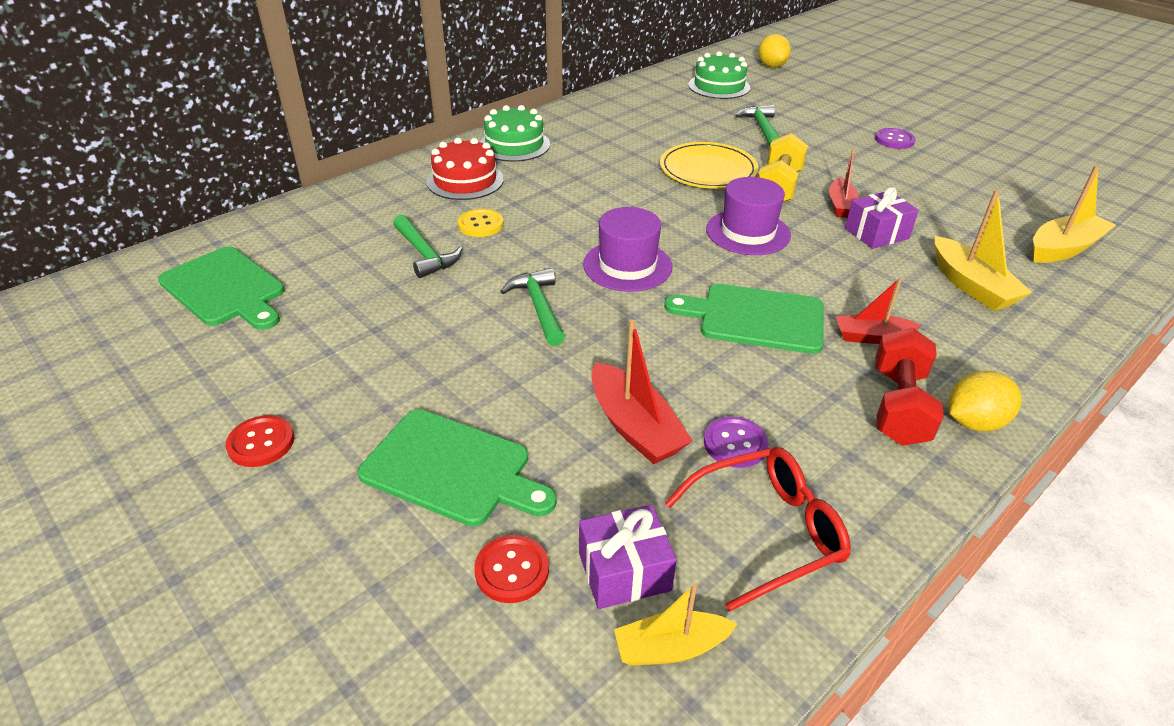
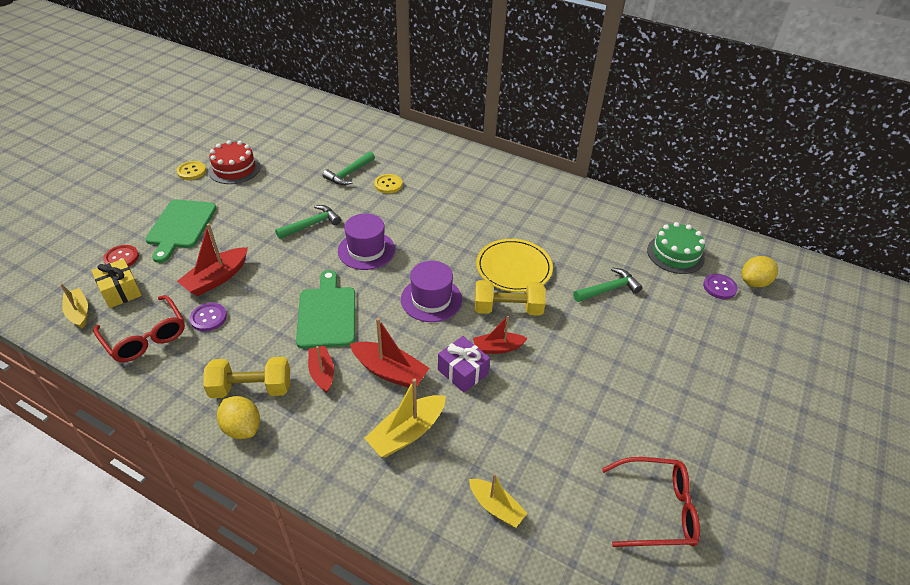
camera: 70 degrees right, 5 degrees up
(225, 289) = (297, 126): green cutting board -> none
(261, 443) = (191, 171): red button -> yellow button
(465, 181) = (436, 166): red cake -> red cake (234, 169)
(514, 145) = (495, 174): green cake -> none
(624, 571) = (121, 291): purple gift -> yellow gift
(872, 282) = (390, 371): none -> red boat
(894, 140) = (647, 380): purple button -> purple button (719, 287)
(898, 406) = (251, 388): red dumbbell -> yellow dumbbell
(1046, 171) = (657, 509): none -> red glasses
(1063, 248) = (496, 507): yellow boat -> yellow boat, size x0.66

